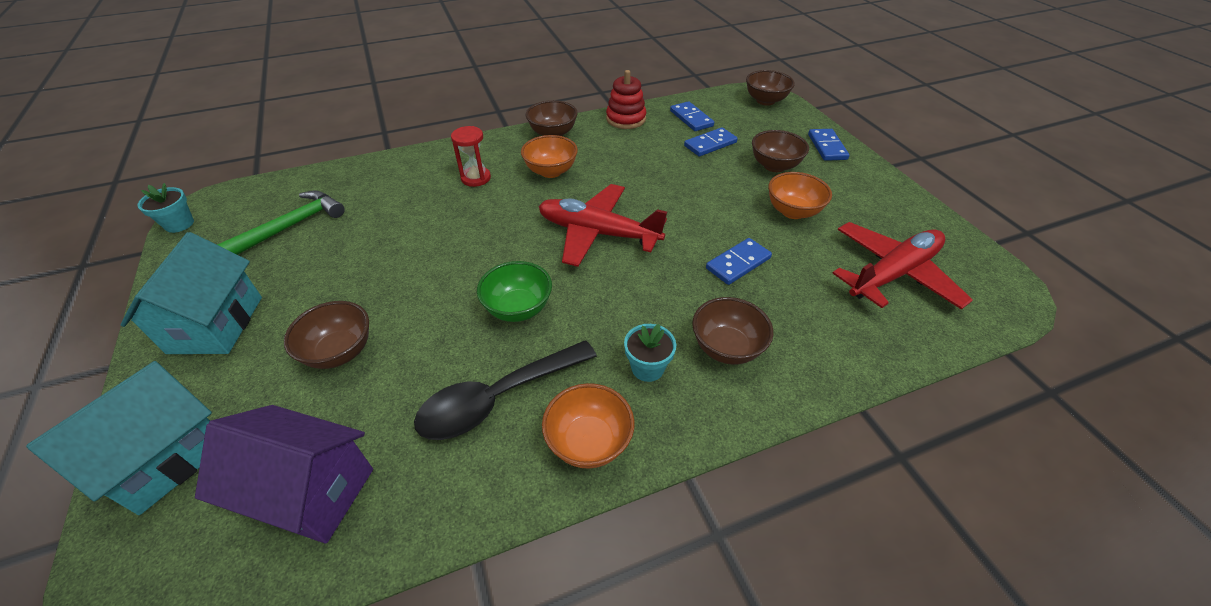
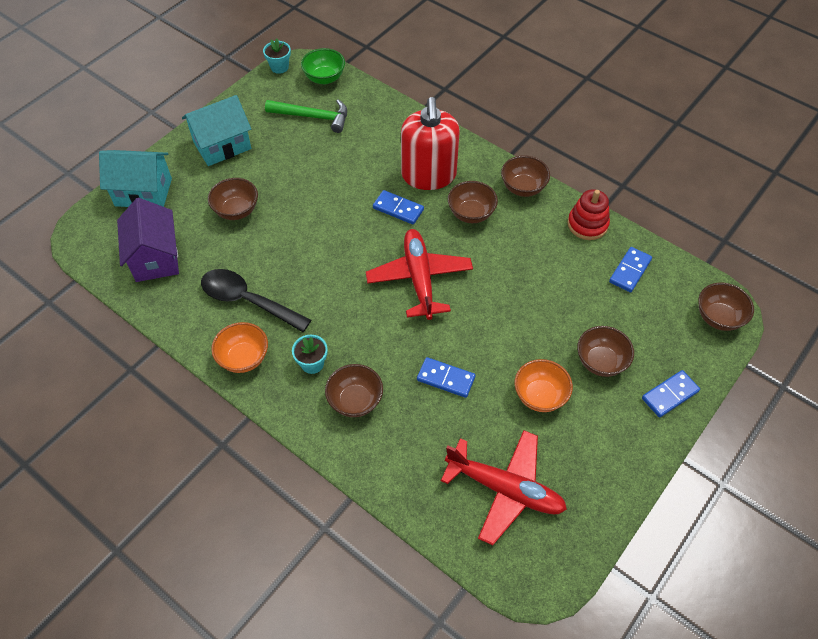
camera: 60 degrees right, 10 degrees up
(476, 178) = (429, 175): red hourglass -> red soap dispenser
(518, 308) = (319, 272): green bowl -> green bowl (324, 78)
(551, 171) = (471, 213): orange bowl -> brown bowl
(710, 144) = (597, 302): blue domino -> blue domino (398, 209)

